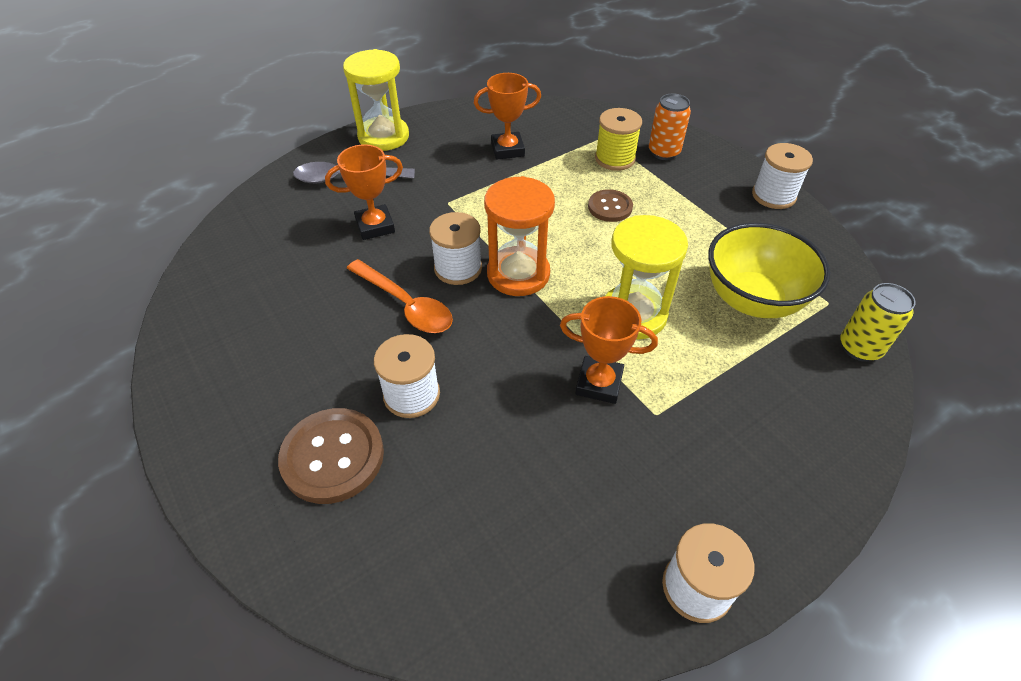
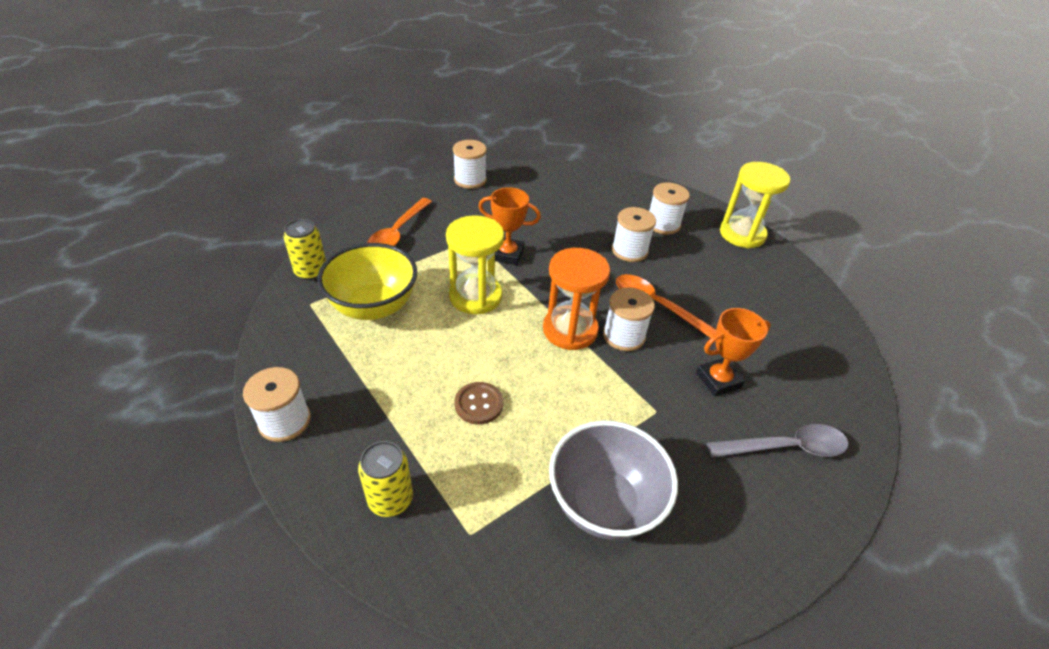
camera: 175 degrees right, 5 degrees down
(333, 457) = (663, 224): brown button -> white spool
(383, 137) = (782, 531): yellow hourglass -> yellow hourglass (742, 234)
(507, 149) = (604, 503): orange trophy -> grey bowl
(615, 159) = (460, 485): yellow spool -> none
(664, 152) = (390, 499): orange can -> yellow can
(779, 424) = (397, 232): none -> orange spoon

